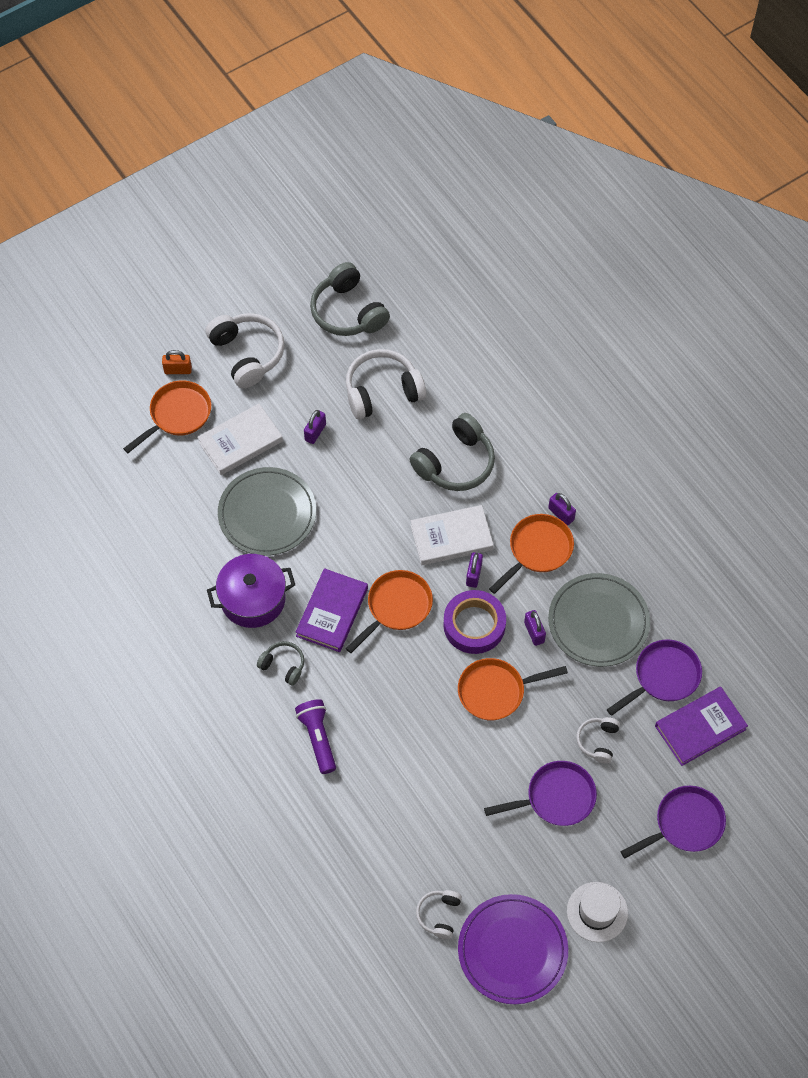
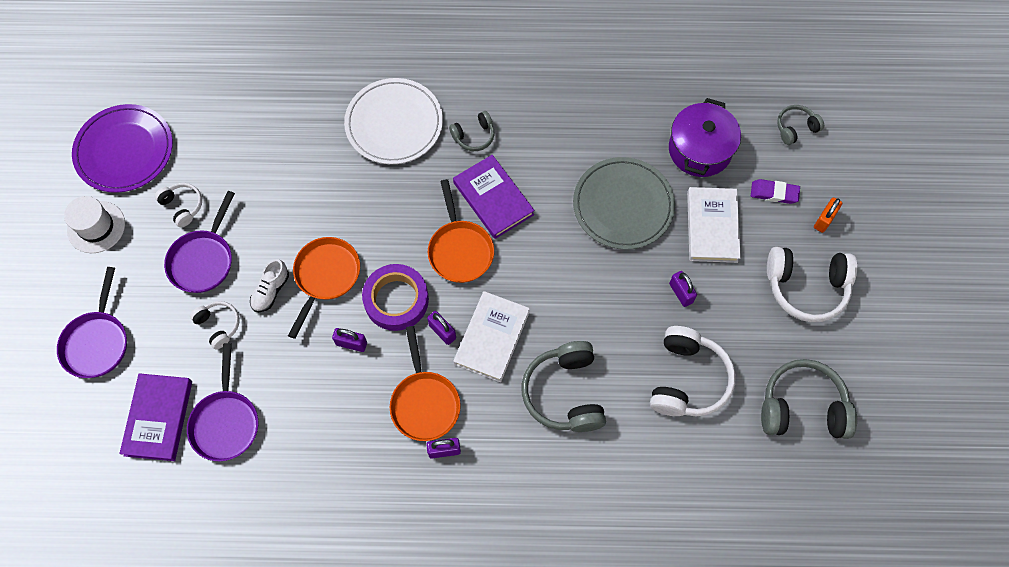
camera: 125 degrees right, 5 degrees up
(102, 430) = (795, 128): none -> grey headphones
(177, 415) = (774, 193): orange pan -> purple eraser
(253, 599) = (549, 148): purple pot -> purple pot (700, 150)
(317, 738) = (394, 124): purple flashlight -> white plate
(439, 915) = (192, 120): white headphones -> white headphones (182, 206)
(540, 724) = (271, 291): none -> white shoe
(598, 622) = (318, 405): grey plate -> none

